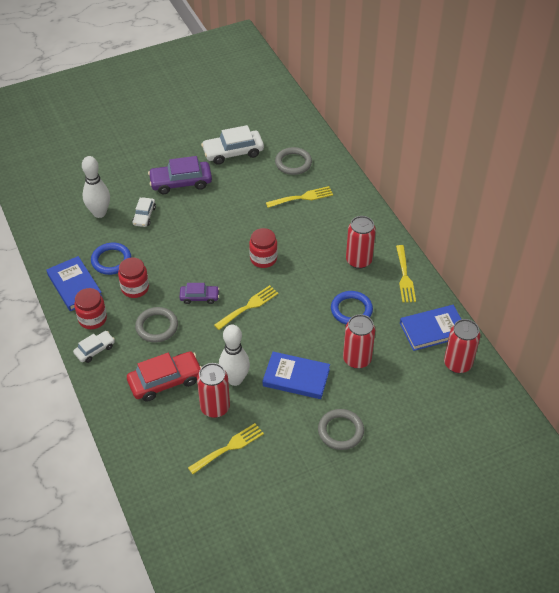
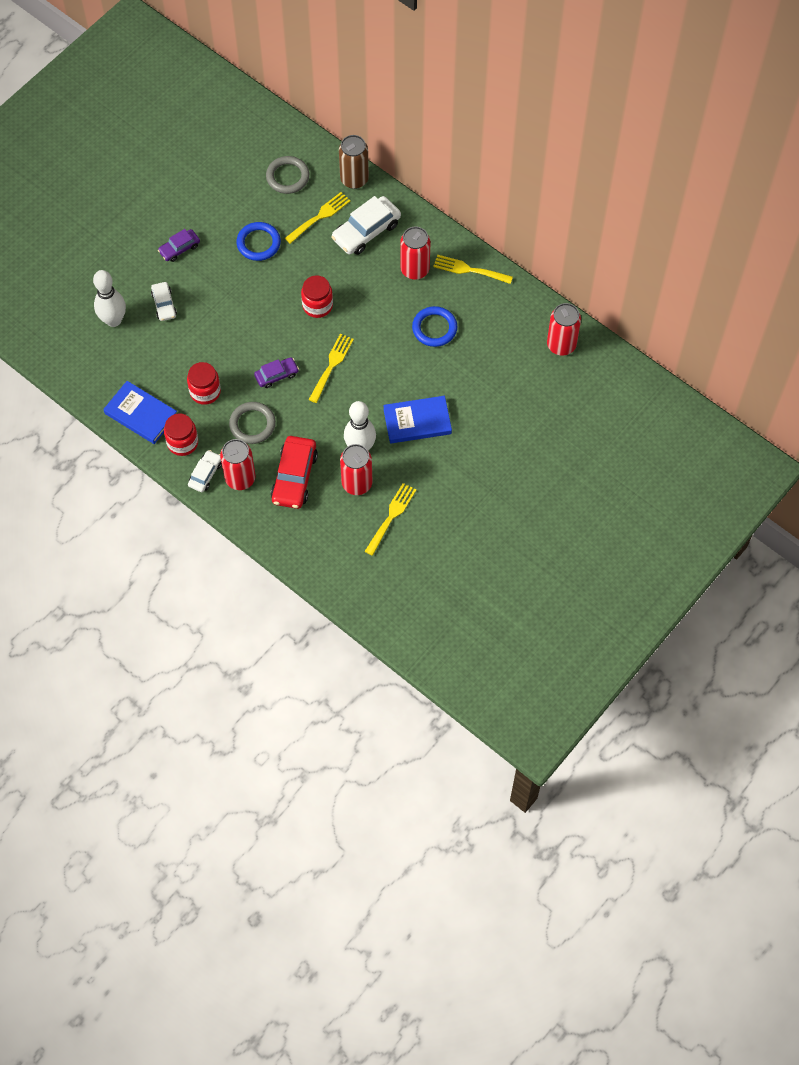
camera: 25 degrees left, 15 degrees up
(111, 260) = (161, 371): blue ring -> blue ring (258, 243)
(165, 381) = (294, 477): red car -> red car turned 150 degrees clockwise
(181, 182) = (179, 248): purple car -> purple car, size x0.58
(233, 152) = (215, 188): white car -> white car (366, 231)
(340, 431) = (485, 457): grey ring -> none
(345, 181) = (354, 179): none -> brown can
(357, 359) = (465, 379): red can -> red can (240, 478)
(405, 277) = (469, 270): yellow fork -> yellow fork turned 135 degrees clockwise
(433, 329) = (522, 318): blue book -> none

